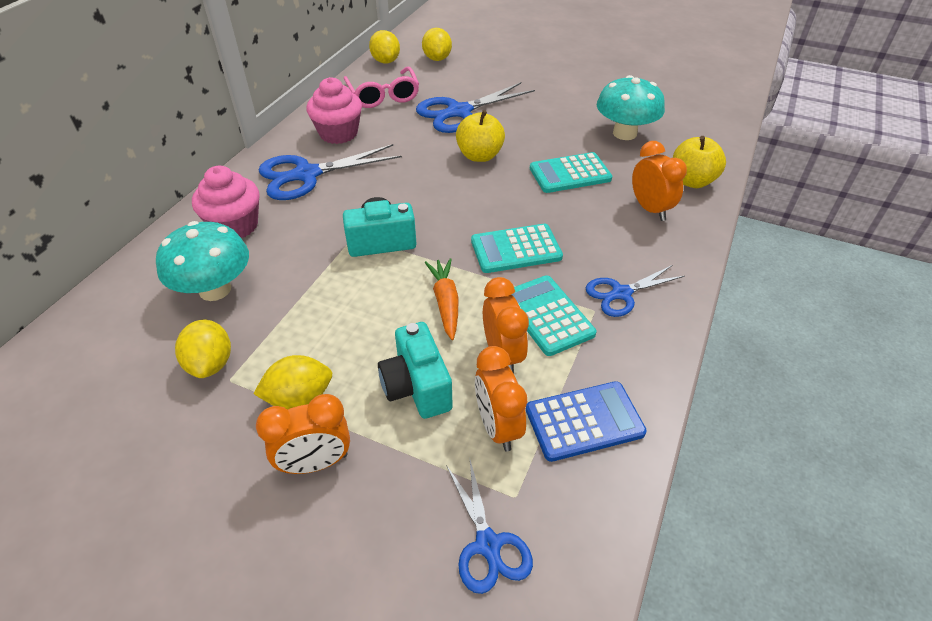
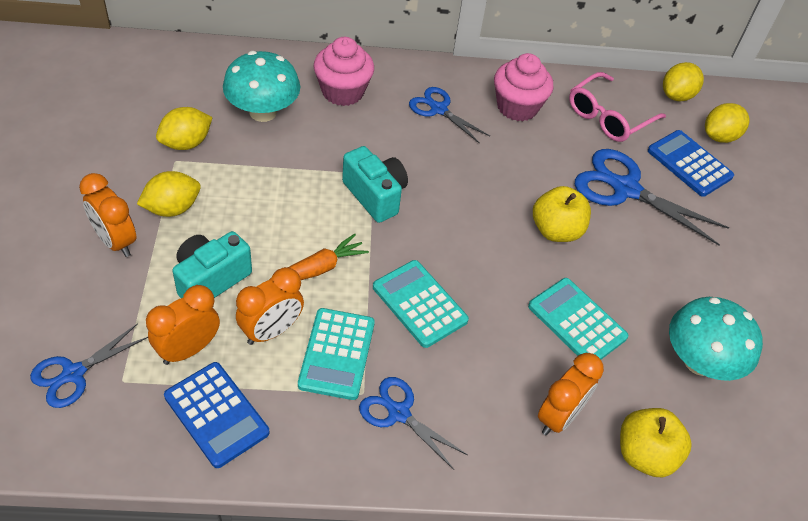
camera: 60 degrees right, 5 degrees up
(299, 398) = (172, 208): yellow lemon -> yellow lemon turned 75 degrees counterclockwise
(307, 175) = (438, 109): blue scissors -> blue scissors, size x0.61
(453, 78) = (689, 164): none -> blue calculator
(547, 315) = (337, 354): turquoise calculator -> turquoise calculator turned 150 degrees clockwise

